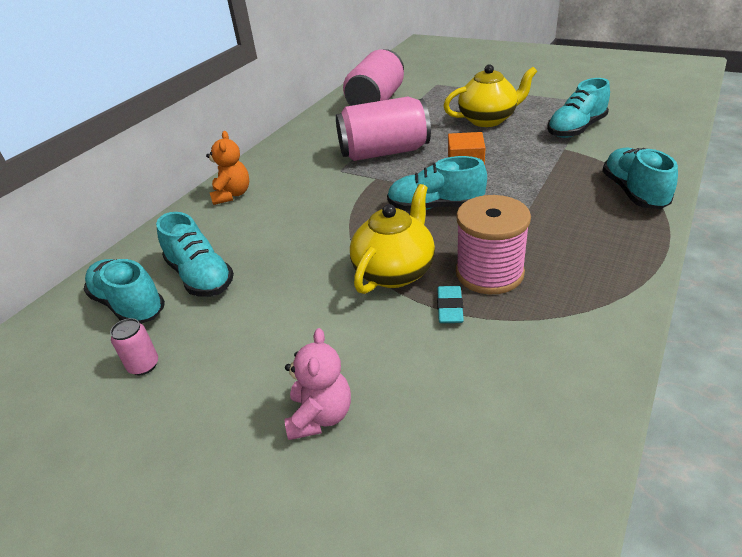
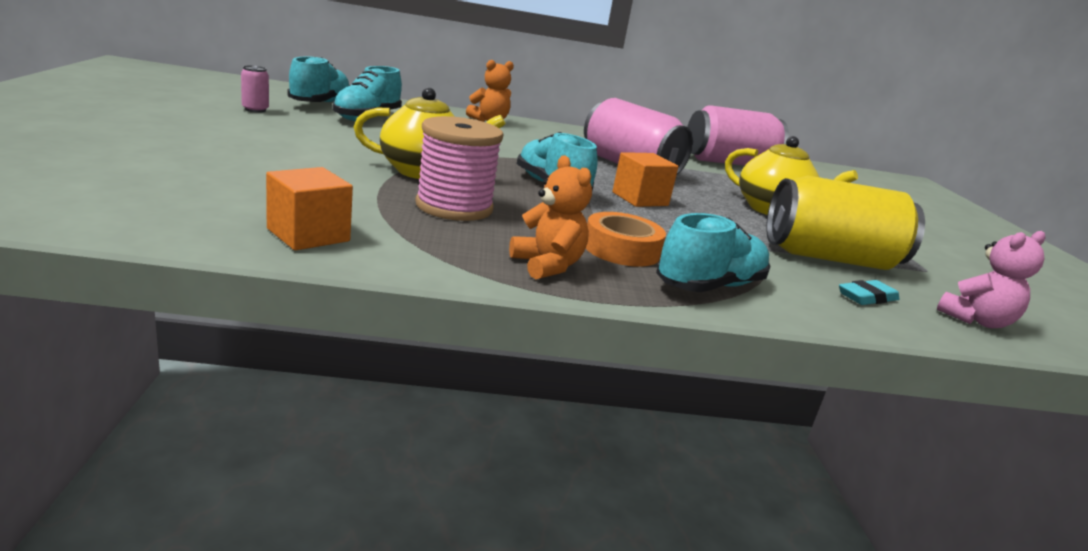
camera: 50 degrees right, 15 degrees down
(320, 416) = (217, 153): pink teddy bear -> pink teddy bear (976, 321)
(450, 308) = (384, 191): turquoise eraser -> turquoise eraser (867, 297)
(566, 374) = (308, 235): none -> orange cube
(574, 210) = (621, 249): none -> orange tape
(576, 129) = (829, 258): turquoise shoe -> yellow can
(611, 253) = (547, 266): none -> orange teddy bear

